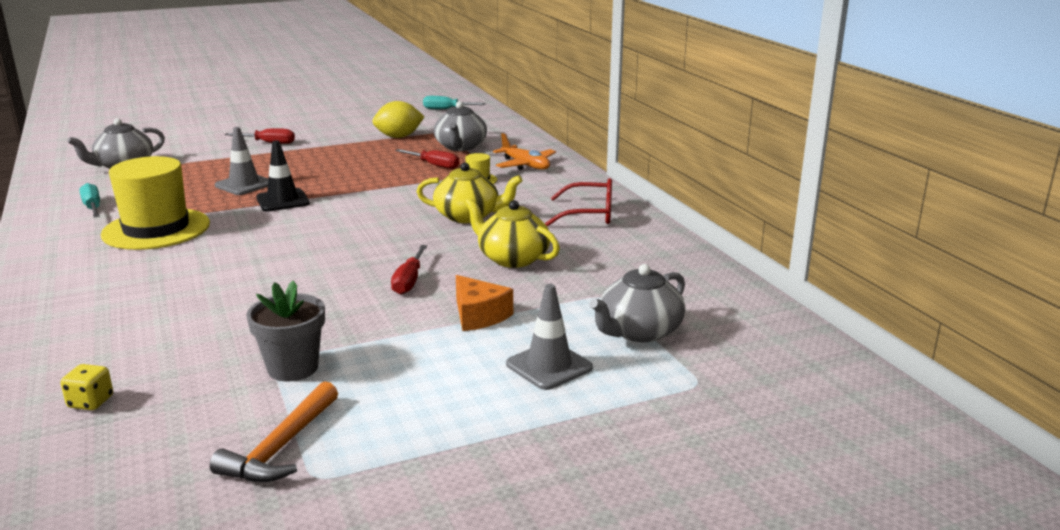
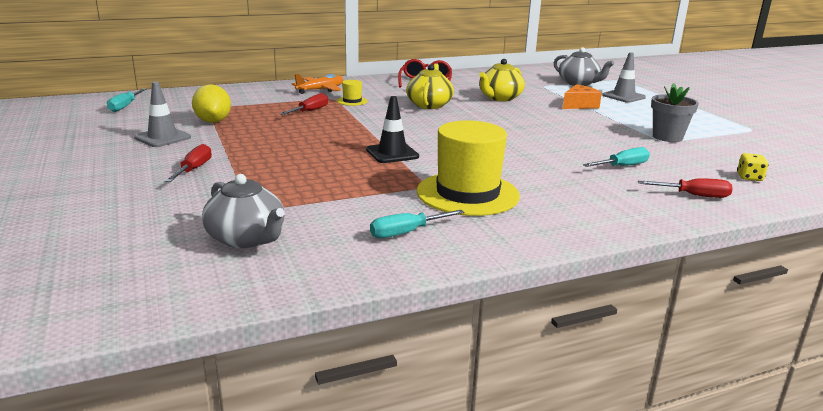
camera: 90 degrees left, 0 degrees up
(185, 313) = (622, 166): none -> turquoise screwdriver
(244, 185) = (343, 170): grey traffic cone -> grey traffic cone (162, 137)
(281, 447) = (739, 136): orange hammer -> none
(409, 281) = (542, 117): red screwdriver -> red screwdriver (693, 195)
(460, 147) = (261, 104): grey teapot -> none

